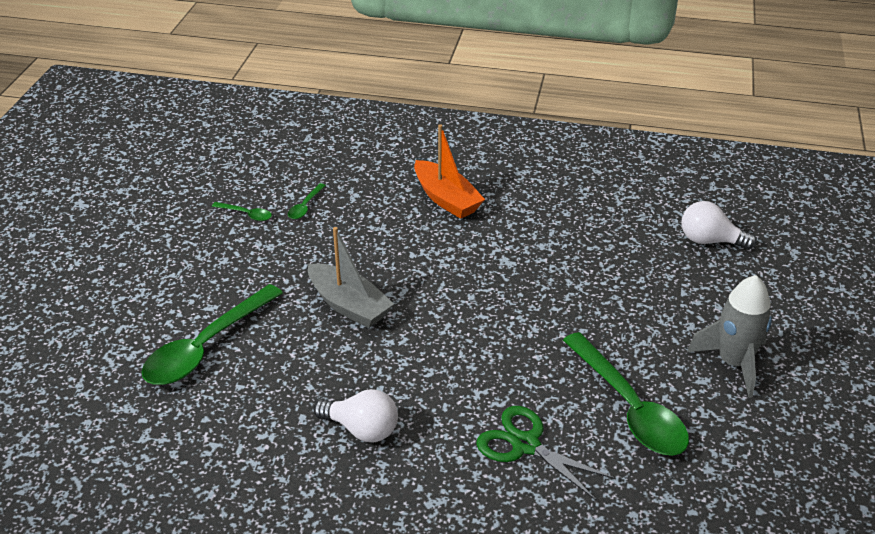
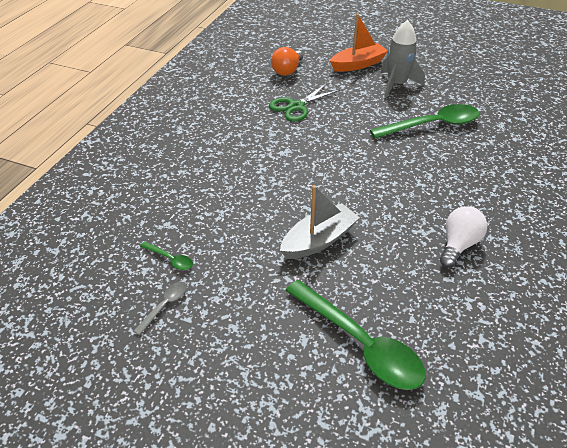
camera: 80 degrees left, 5 degrees up
(246, 214) = (165, 305): green spoon -> grey spoon
(446, 199) = (197, 171): orange boat -> orange boat (358, 64)
(525, 445) = (466, 169): green scissors -> green scissors (296, 106)
(709, 241) = (287, 70): white light bulb -> orange light bulb

